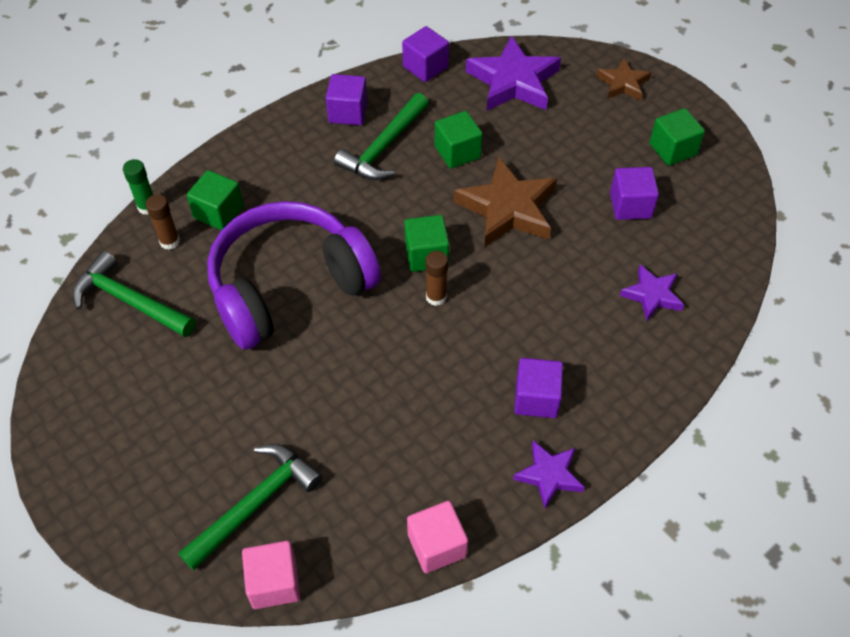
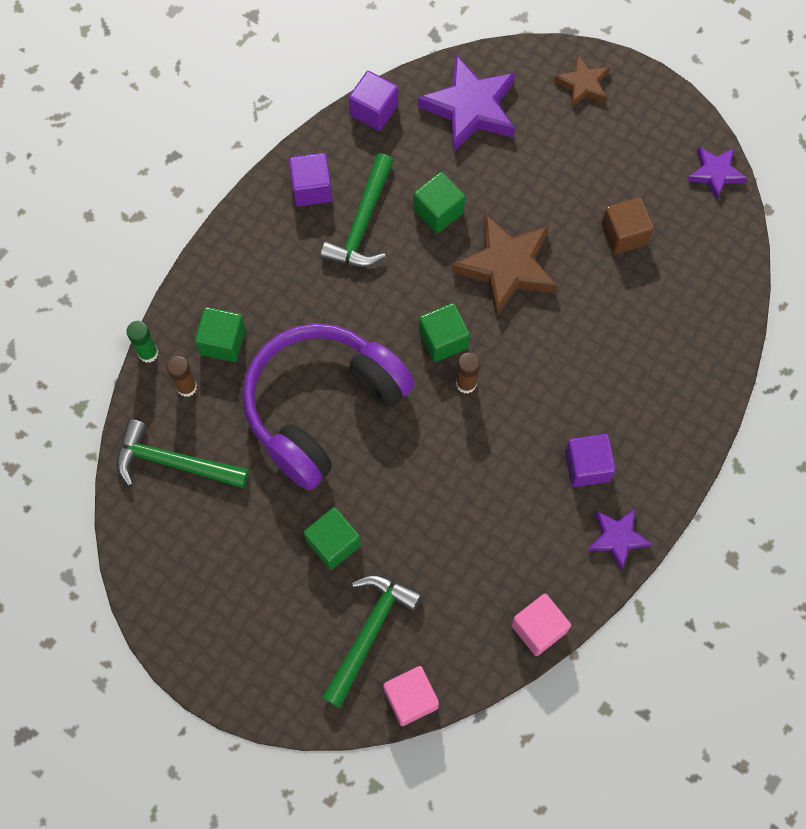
camera: 15 degrees left, 15 degrees up
(630, 205) = (624, 234): purple cube -> brown cube
(652, 295) = (666, 331): purple star -> purple star (715, 173)
(672, 149) = (650, 156): green cube -> green cube (333, 543)

